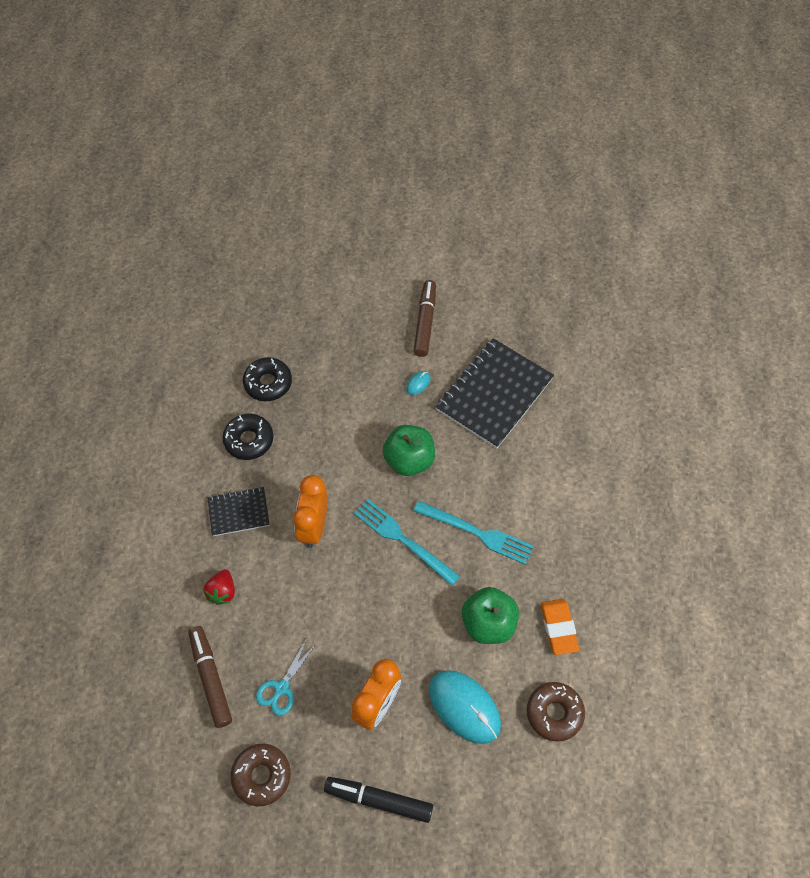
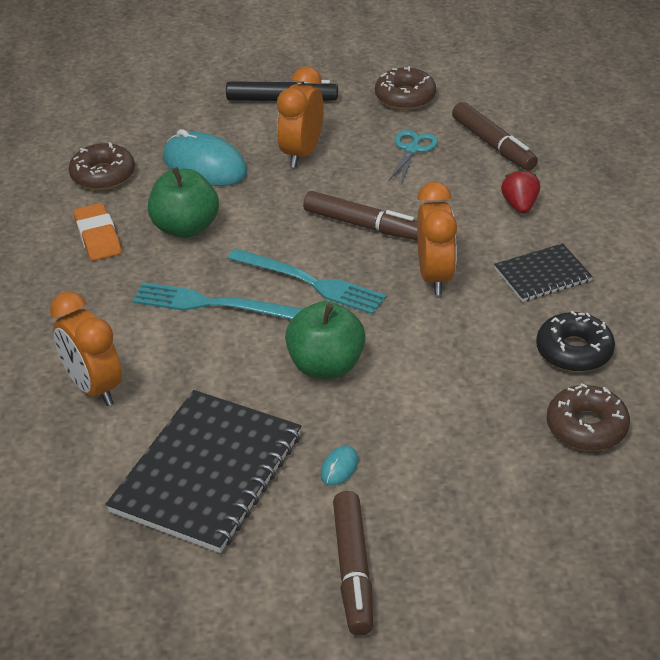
camera: 170 degrees right, 20 degrees down
(268, 383) = (586, 427): black donut -> brown donut
(350, 596) = (362, 225): none -> brown marker
(561, 472) = (94, 388): none -> orange clock

